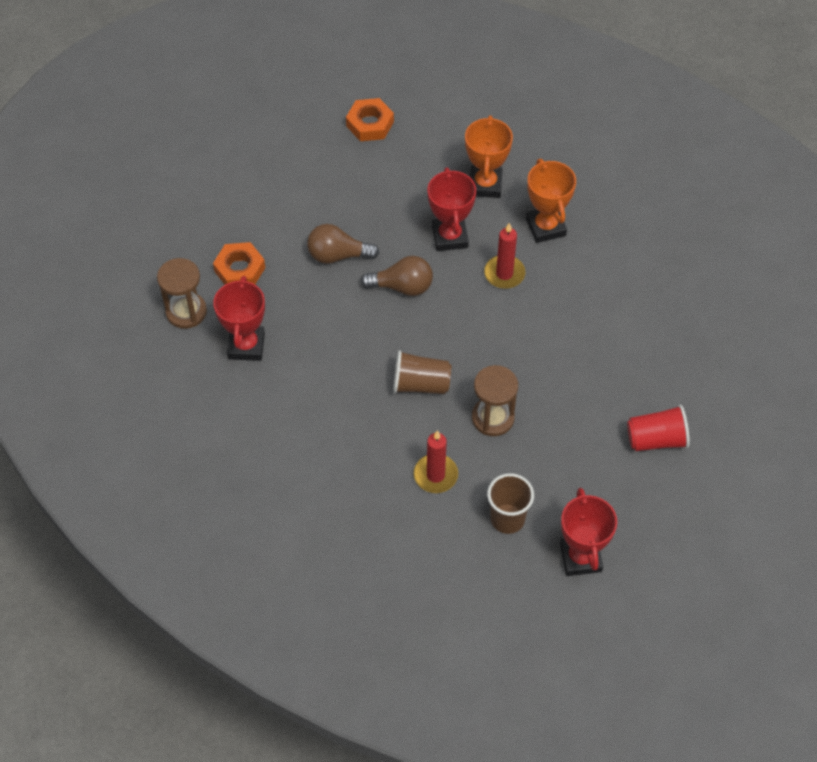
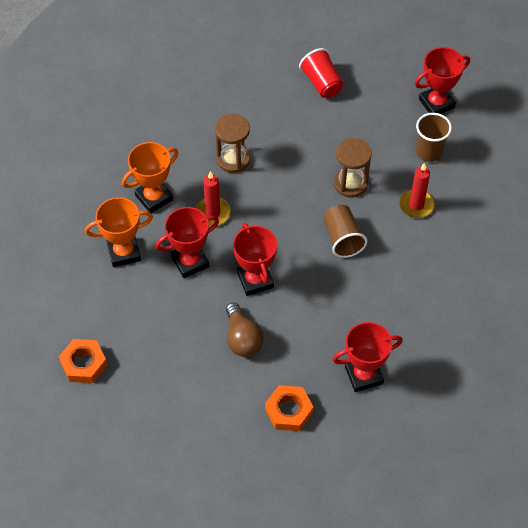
camera: 110 degrees left, 0 degrees up
(186, 312) = (351, 436): brown hourglass -> brown hourglass (233, 159)
(402, 286) = (255, 280): brown light bulb -> red trophy

